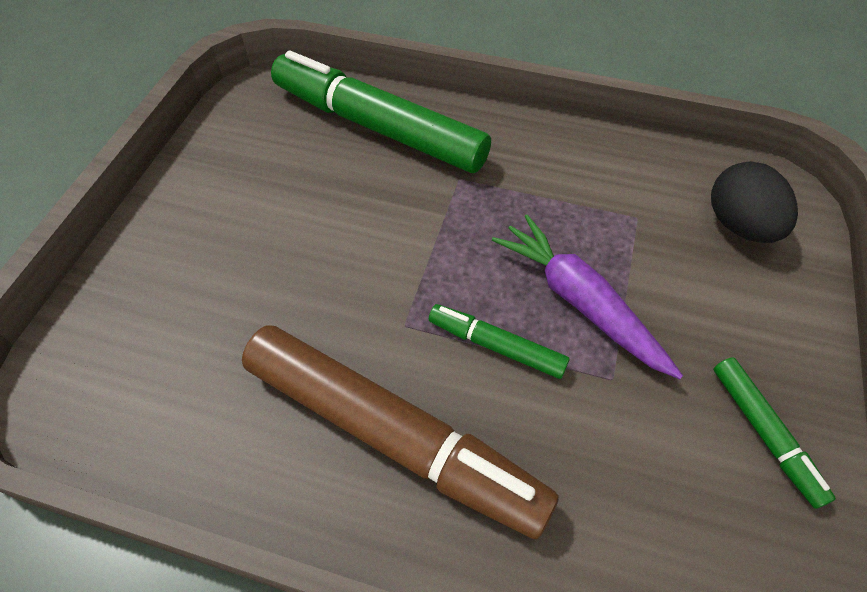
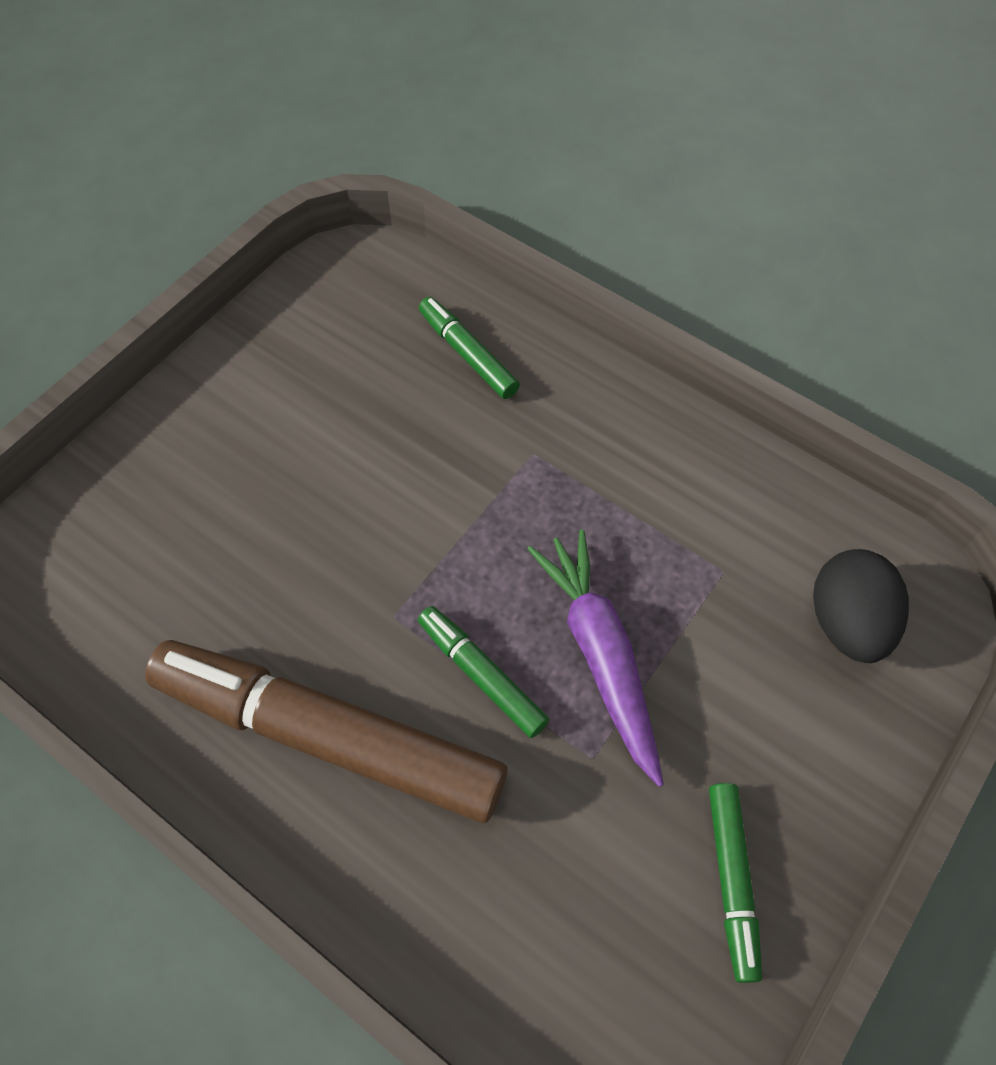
camera: 20 degrees right, 5 degrees up
(378, 127) = (468, 354): green marker -> green marker, size x0.47
(392, 436) = (329, 736): brown marker -> brown marker turned 150 degrees clockwise

